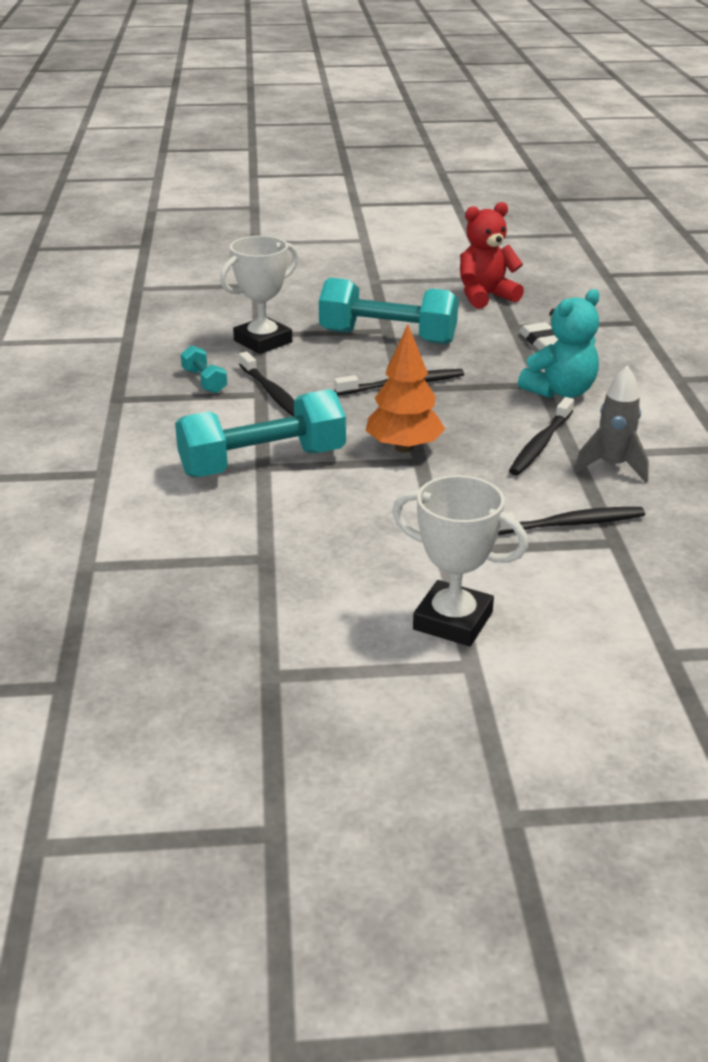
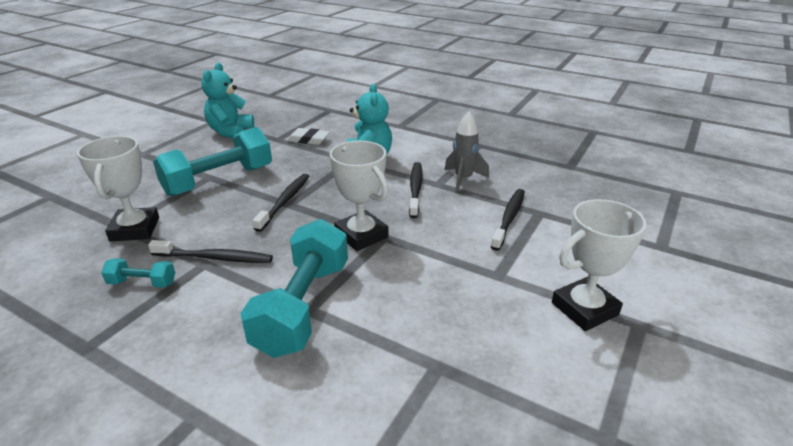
camera: 55 degrees left, 0 degrees up
(404, 447) = (361, 235): orange tree -> white trophy
(485, 297) = (230, 132): red teddy bear -> turquoise teddy bear
(540, 444) = (415, 189): black toothbrush -> black toothbrush turned 150 degrees counterclockwise

